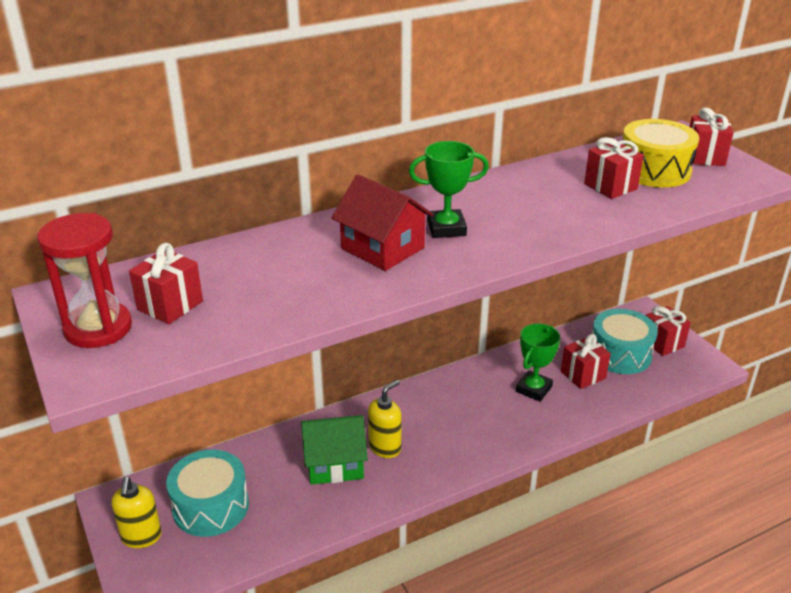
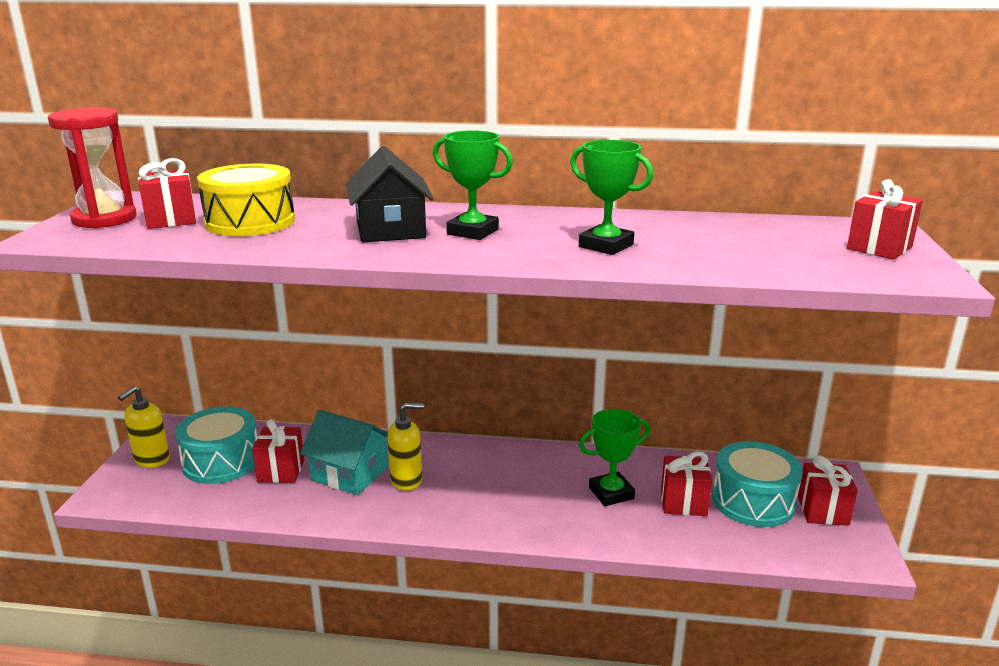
camera: 35 degrees right, 10 degrees down
(335, 463) = (350, 473): green house -> turquoise house
(382, 248) = (390, 230): red house -> black house
(555, 211) = (606, 246): none -> green trophy
(610, 186) = (707, 243): red gift -> red gift (281, 471)
(654, 170) = (787, 244): yellow drum -> yellow drum (250, 222)

